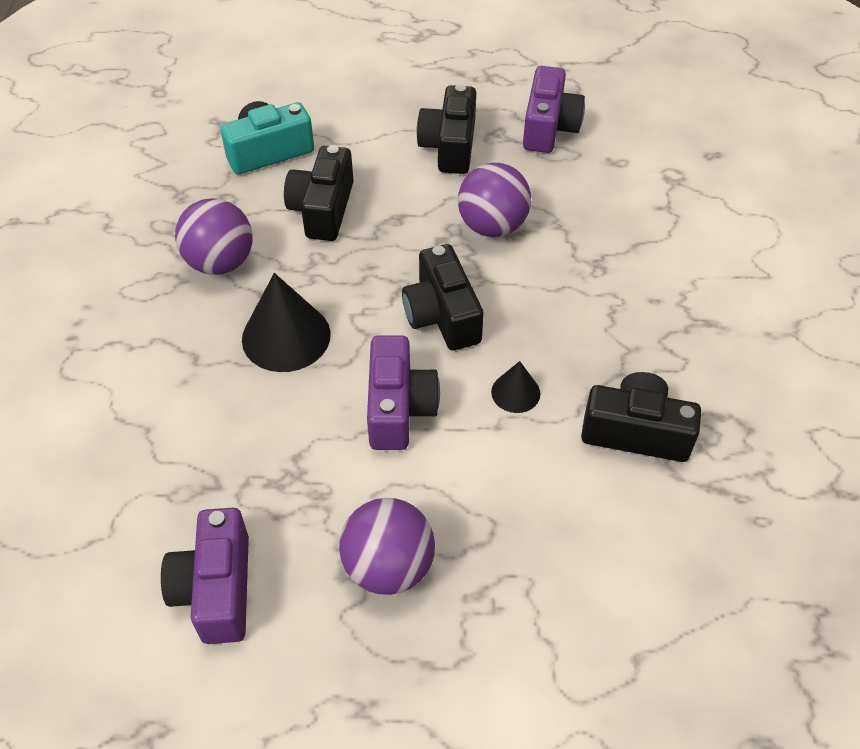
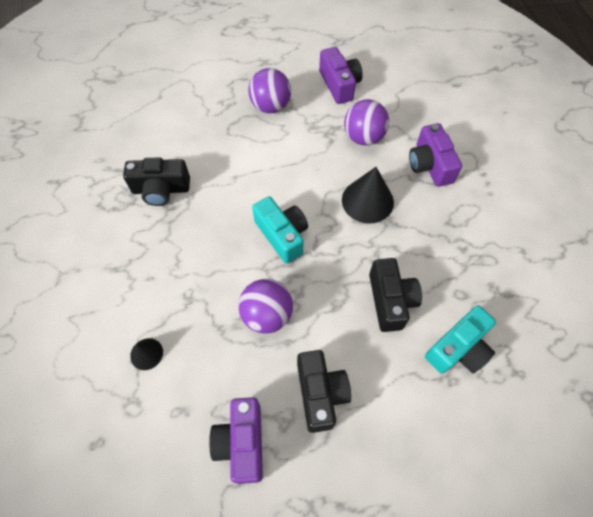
camera: 165 degrees right, 10 degrees up
(220, 262) = (433, 240): purple ball -> purple ball (363, 137)
(398, 408) = (289, 175): purple camera -> purple camera (430, 165)
(442, 315) = (282, 235): black camera -> turquoise camera
(515, 392) = (229, 197): black cone -> black cone (146, 354)

